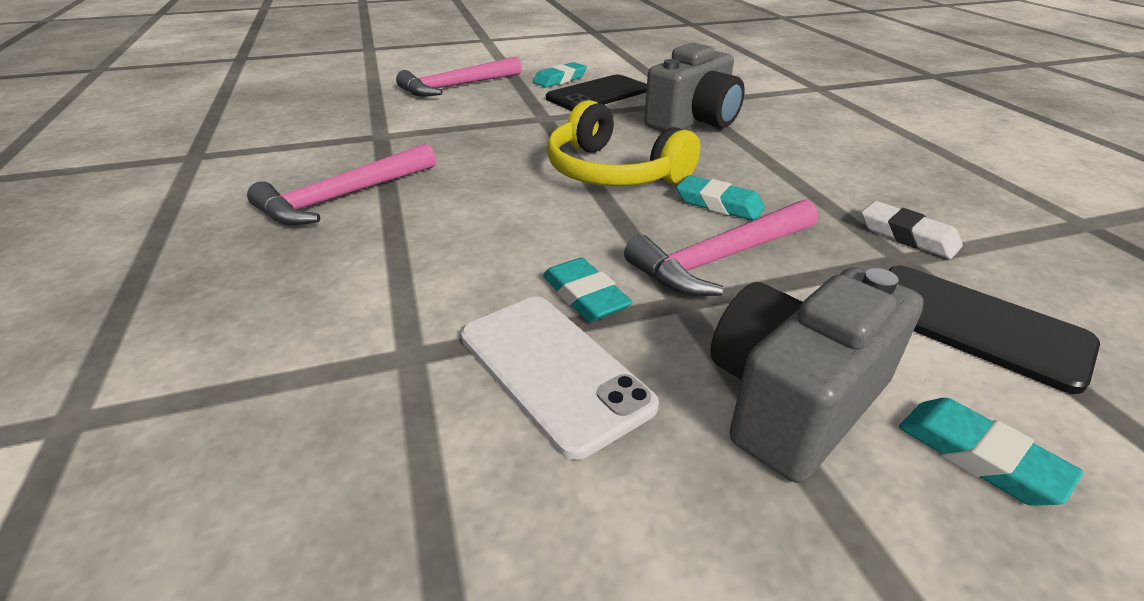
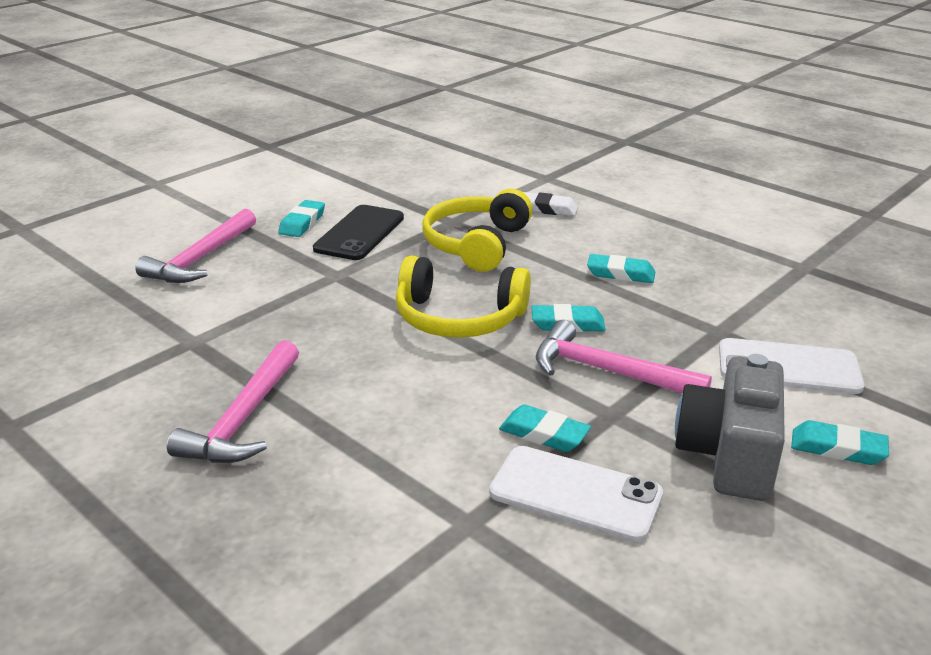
camera: 30 degrees left, 5 degrees down
(693, 122) = (476, 244): grey camera -> yellow headphones
(720, 259) = (607, 371): pink hammer -> pink hammer turned 90 degrees clockwise
(824, 176) = (620, 274): none -> turquoise eraser
(907, 236) = (710, 311): white eraser -> white eraser (547, 209)
(974, 325) = (788, 367): black phone -> white phone

